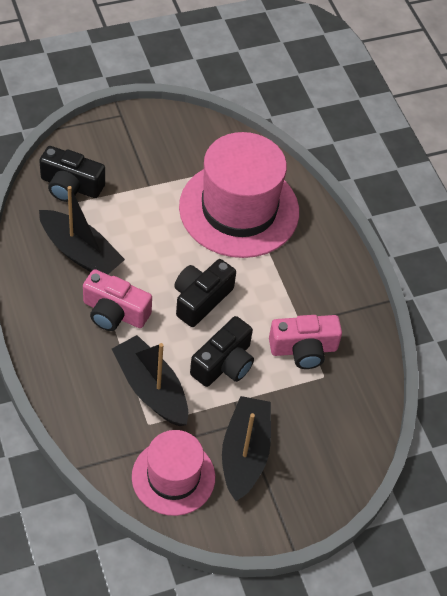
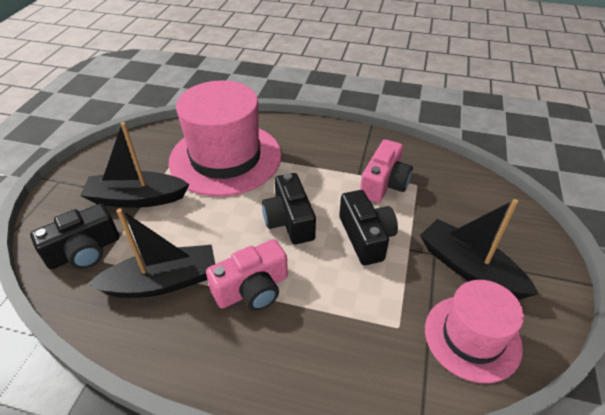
camera: 50 degrees left, 10 degrees down
(151, 389) = (359, 304): black boat -> black boat (137, 198)

